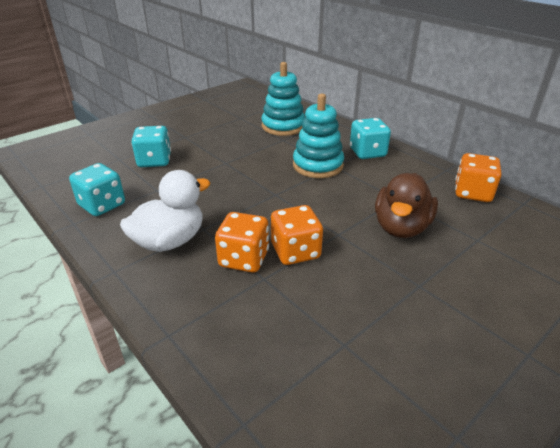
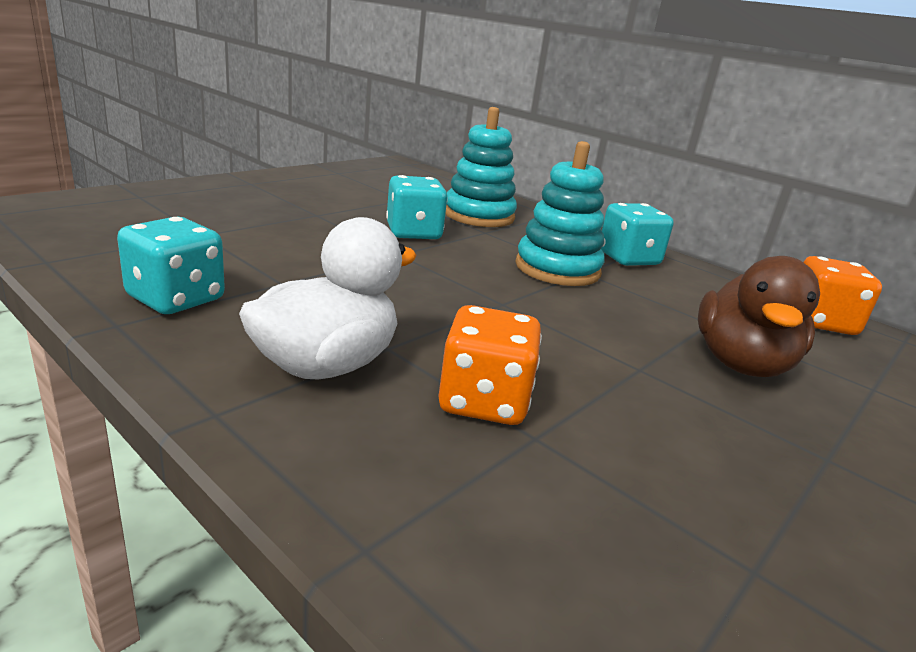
camera: 10 degrees left, 10 degrees down
(154, 161) = (269, 241): turquoise dice -> turquoise dice (413, 233)
(295, 251) = (577, 393): orange dice -> none

